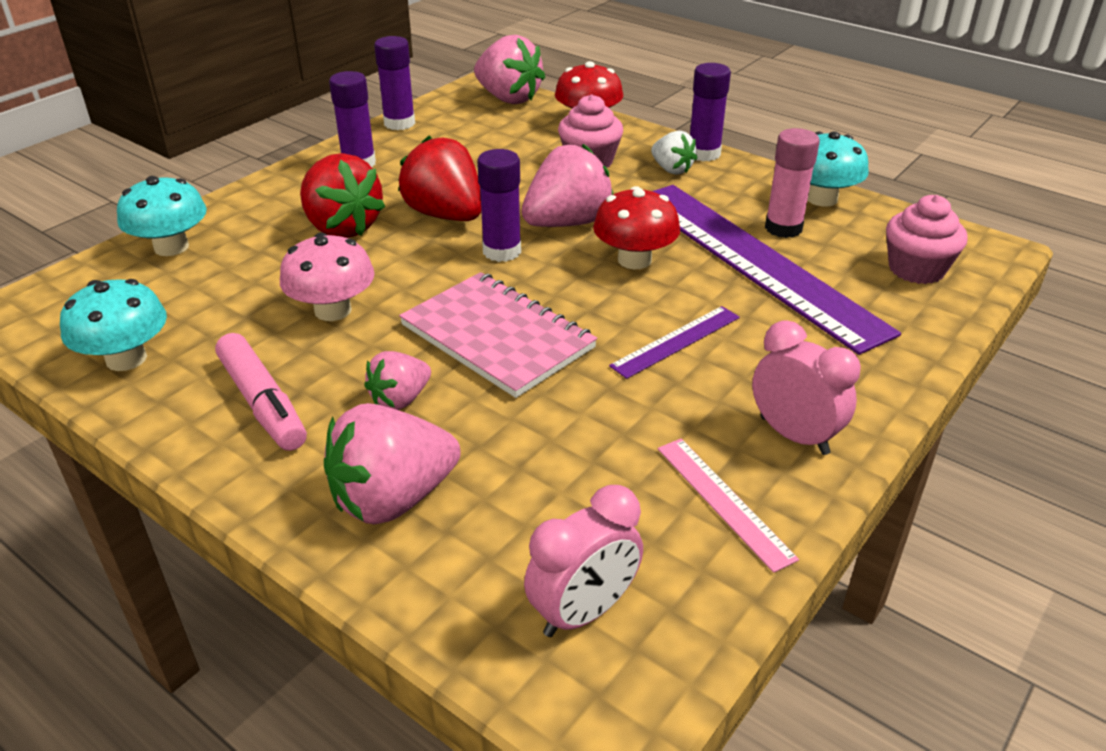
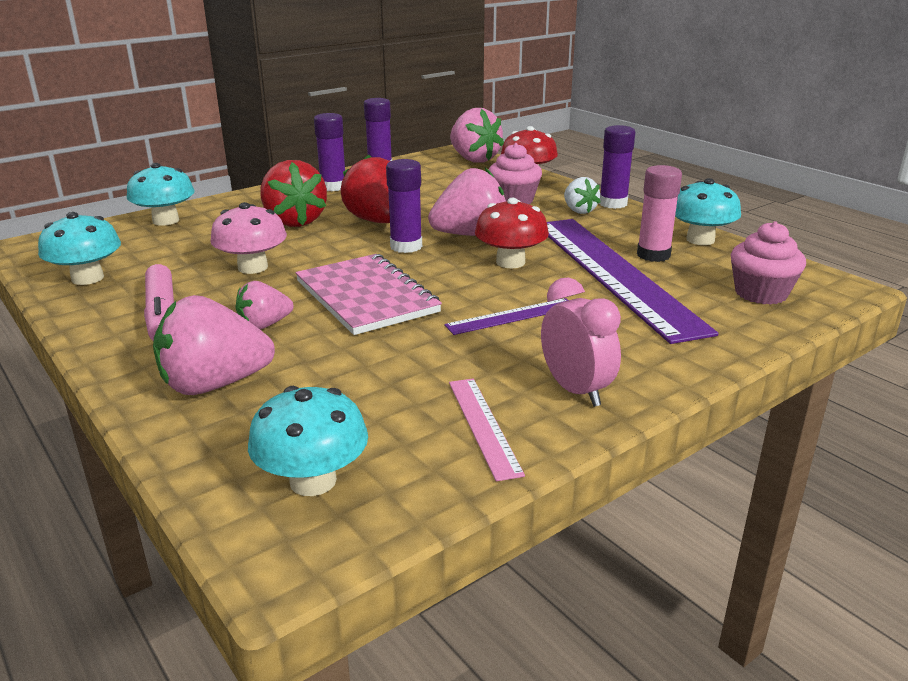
camera: 15 degrees right, 10 degrees down
(583, 612) = (313, 481): pink clock -> turquoise mushroom

